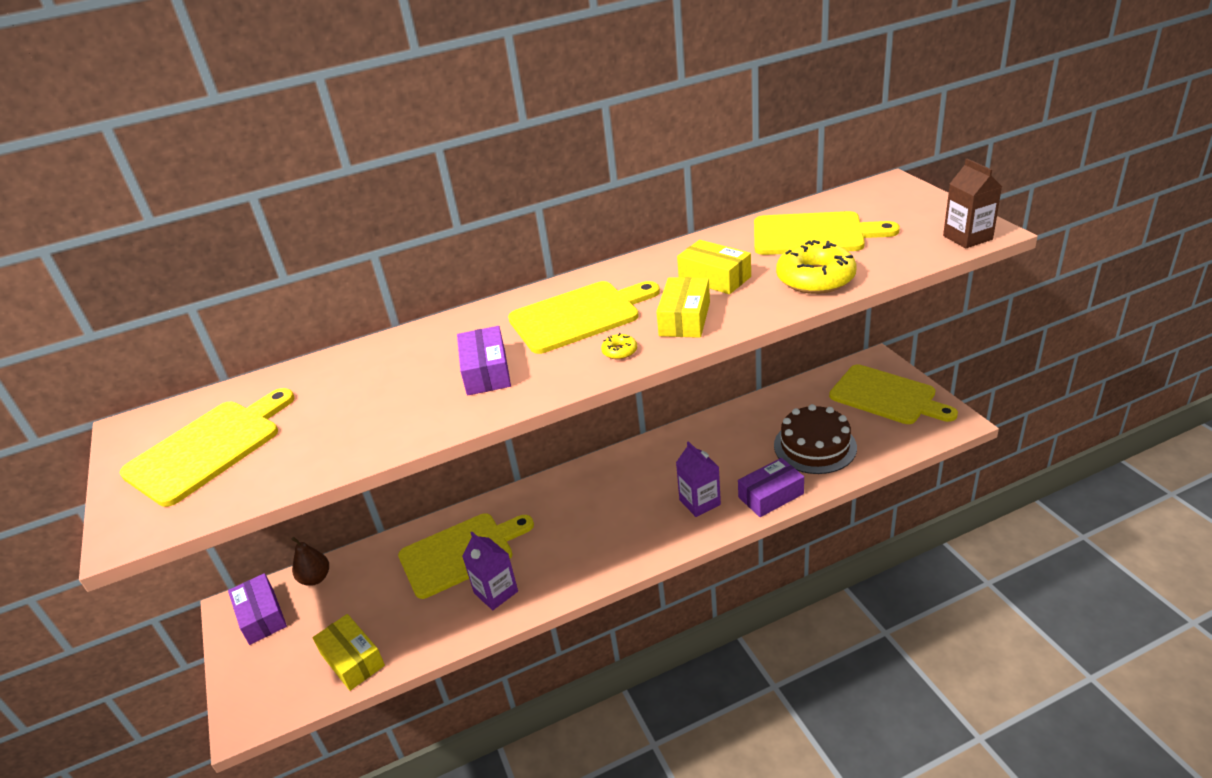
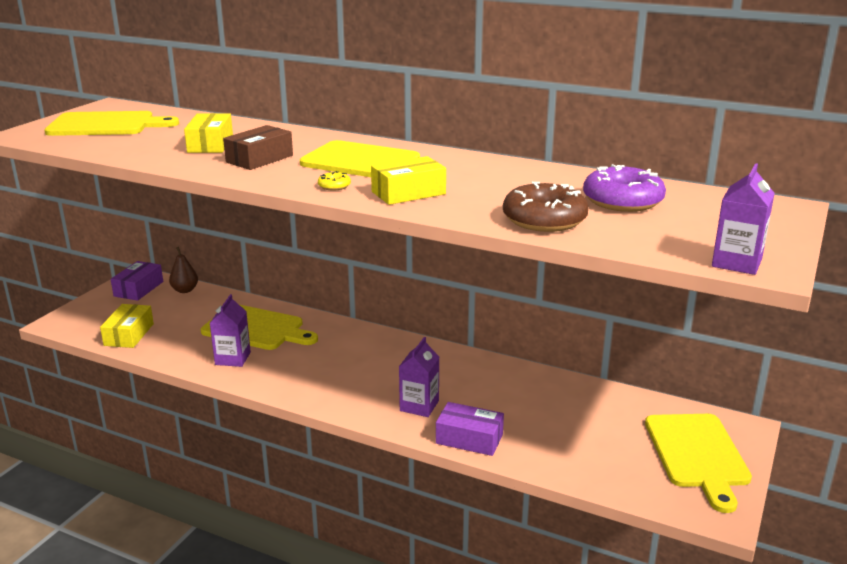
camera: 45 degrees right, 10 degrees down
(486, 372) = (259, 159): purple box -> brown box
(714, 278) = (486, 186): yellow box -> yellow box (210, 144)
(814, 234) = (622, 201): yellow cutting board -> purple donut
(815, 278) = (544, 219): yellow donut -> brown donut
(815, 446) = (564, 438): brown cake -> none
(967, 237) = (736, 263): brown carton -> purple carton

